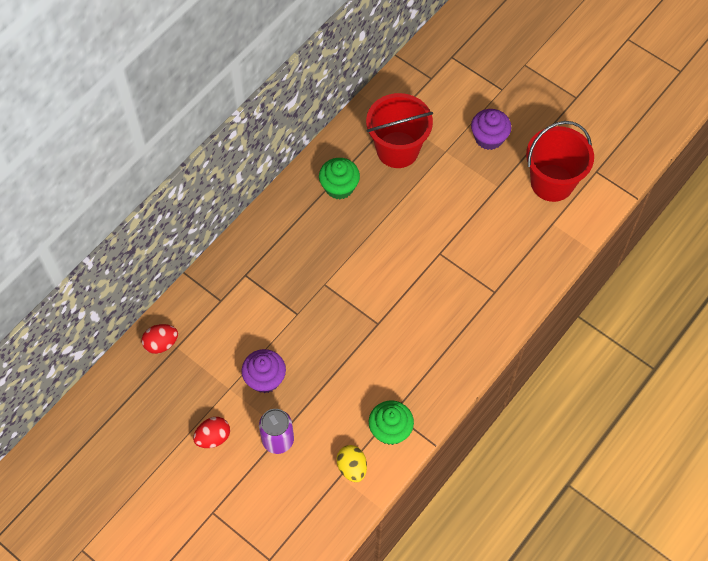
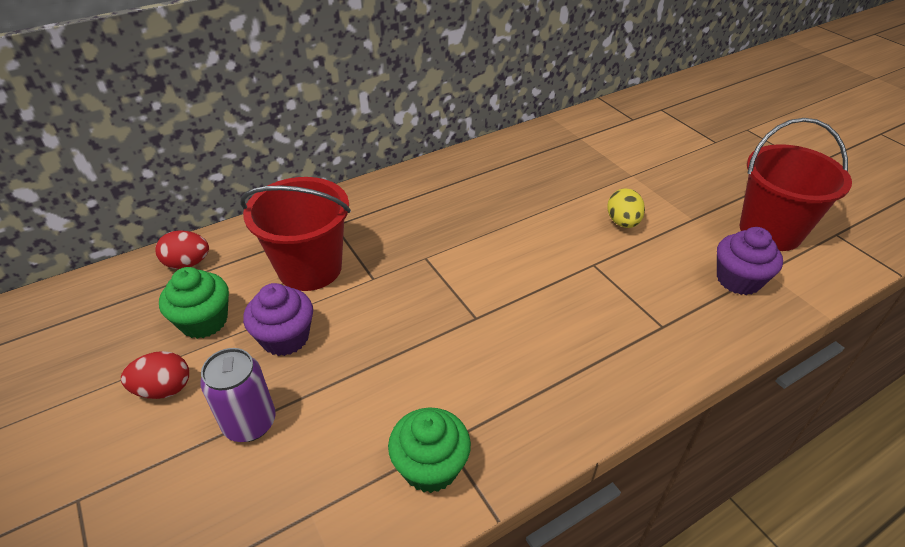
camera: 20 degrees right, 20 degrees down
(339, 187) = (490, 177): green cupcake -> green cupcake (204, 321)
(352, 467) = (338, 507): yellow egg -> yellow egg (622, 222)
(397, 150) = (573, 162): red bucket -> red bucket (310, 268)
(489, 138) = (690, 175): purple cupcake -> purple cupcake (738, 280)

